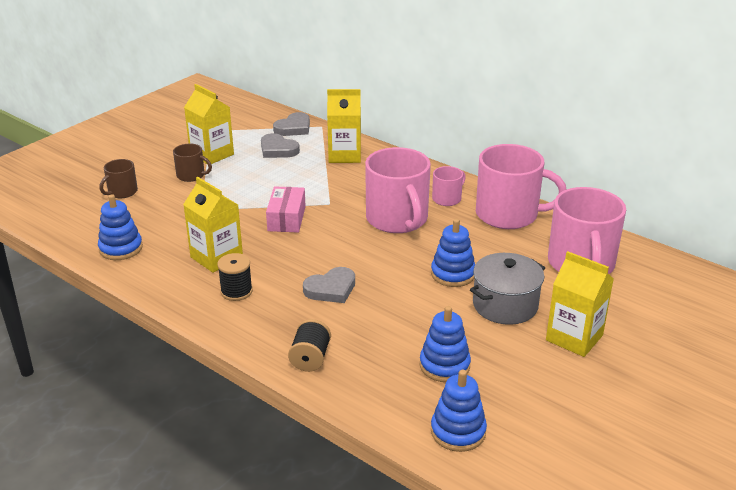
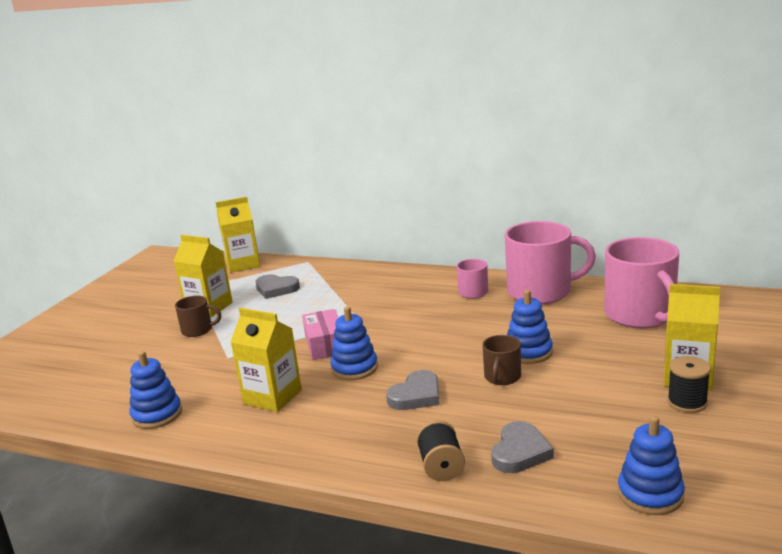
camera: 15 degrees left, 10 degrees down
(122, 192) = (128, 362): brown mug -> brown mug (502, 377)
(236, 291) = (315, 423): black spool -> black spool (687, 402)
(293, 128) = (280, 268): grey heart -> grey heart (520, 452)
(344, 155) = (347, 279): yellow carton -> yellow carton (243, 264)
(397, 219) = (438, 319): pink mug -> none
(444, 365) = (585, 435): blue stacking toy -> blue stacking toy (354, 368)
(505, 305) = (600, 366): grey pot -> none

